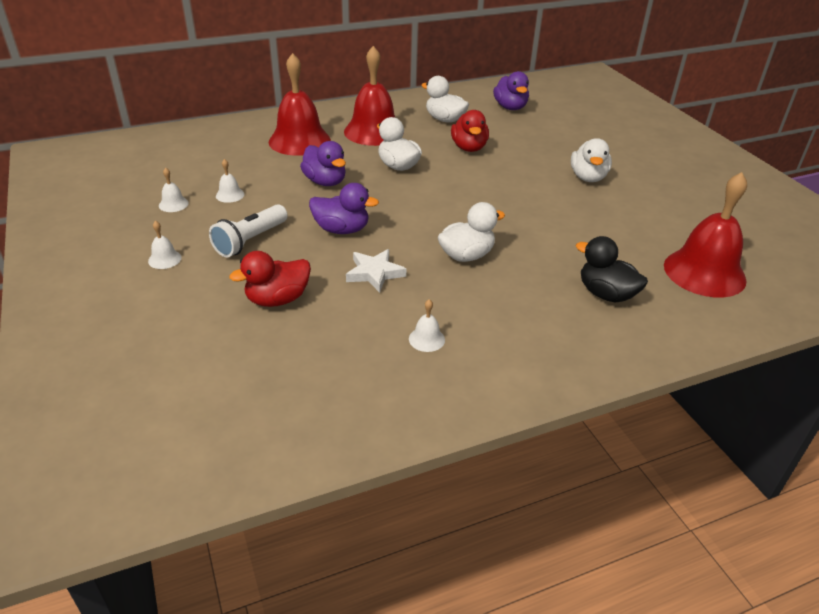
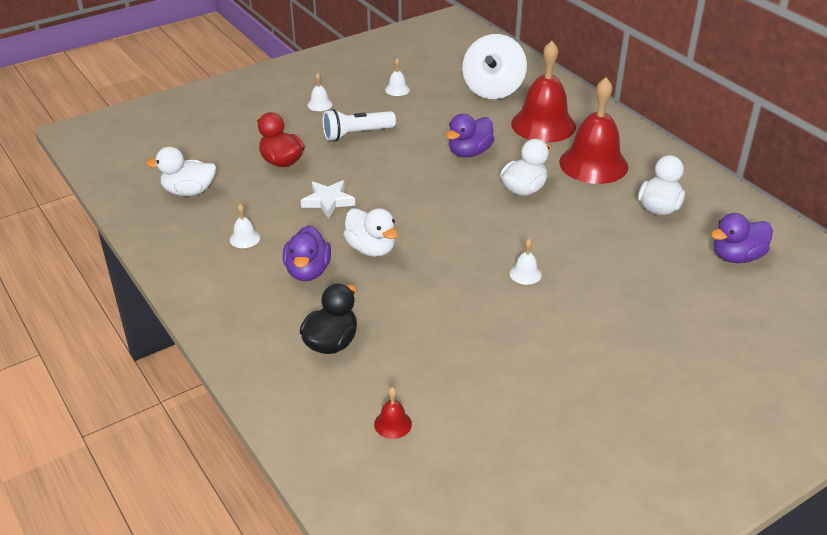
camera: 80 degrees right, 0 degrees up
(219, 153) = (493, 90): none -> white spinning top
(230, 195) = (423, 110): white bell -> white bell (525, 274)
(250, 241) = (356, 134): white flashlight -> white flashlight turned 45 degrees counterclockwise
(341, 229) = (390, 174): purple duck -> purple duck (308, 271)
(469, 148) = (596, 232): red duck -> none
(588, 177) = (574, 330): white duck -> white duck (189, 191)
(704, 272) = (393, 424): red bell -> red bell, size x0.40

